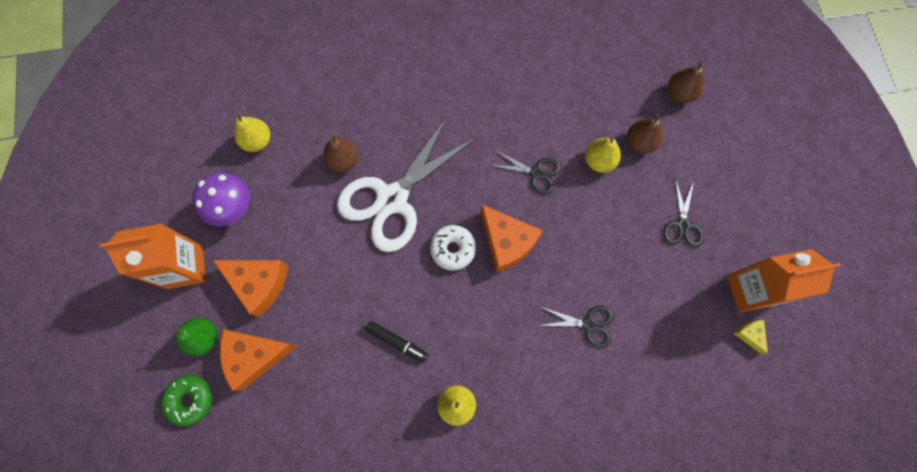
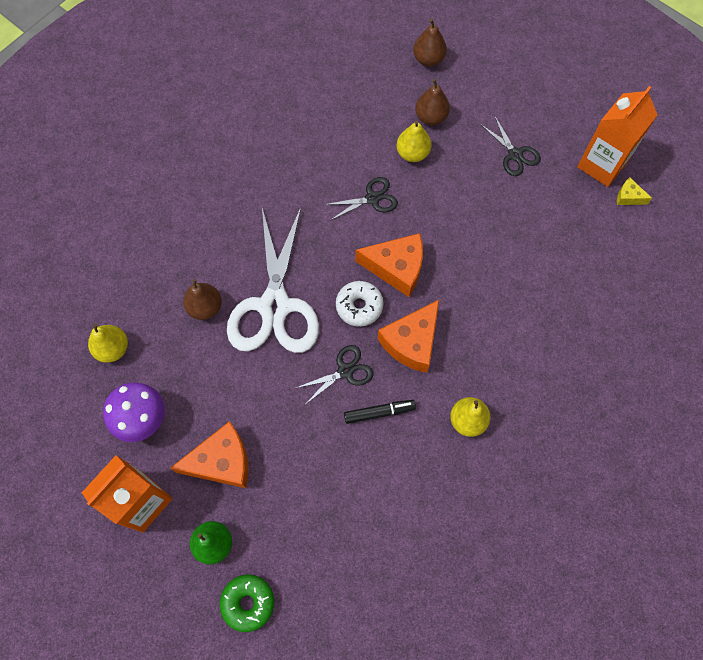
camera: 40 degrees left, 5 degrees down
(255, 356) = (272, 521): orange cheese -> orange cheese (411, 342)
(588, 324) = (512, 280): black scissors -> black scissors (345, 371)

